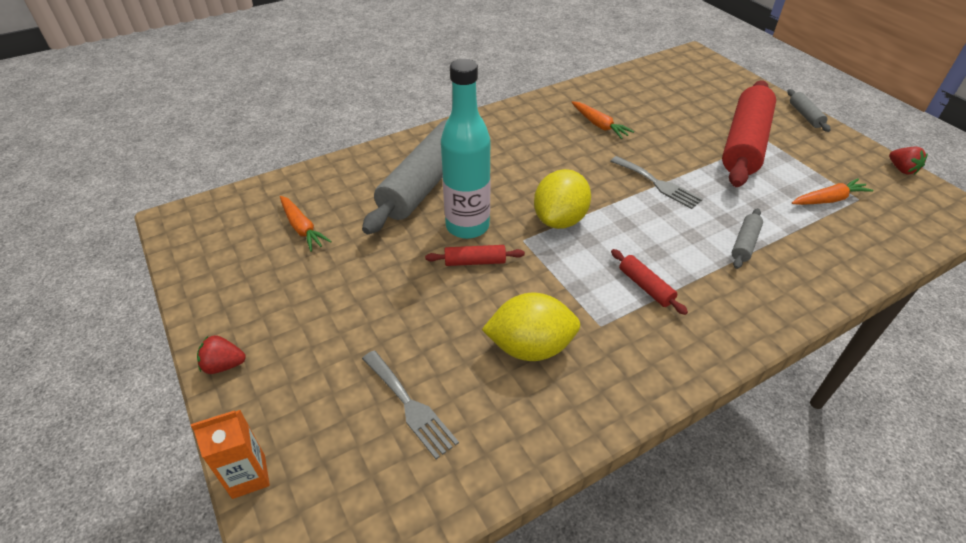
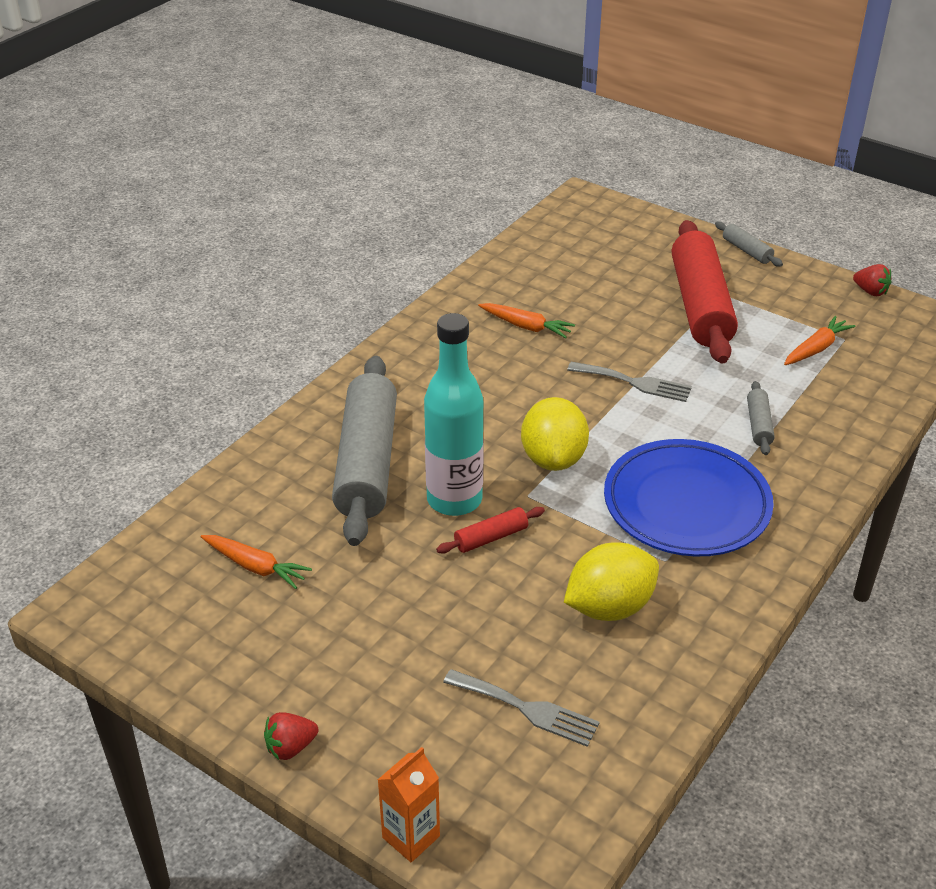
camera: 25 degrees left, 5 degrees down
(645, 286) = (686, 504): red rolling pin -> blue plate

